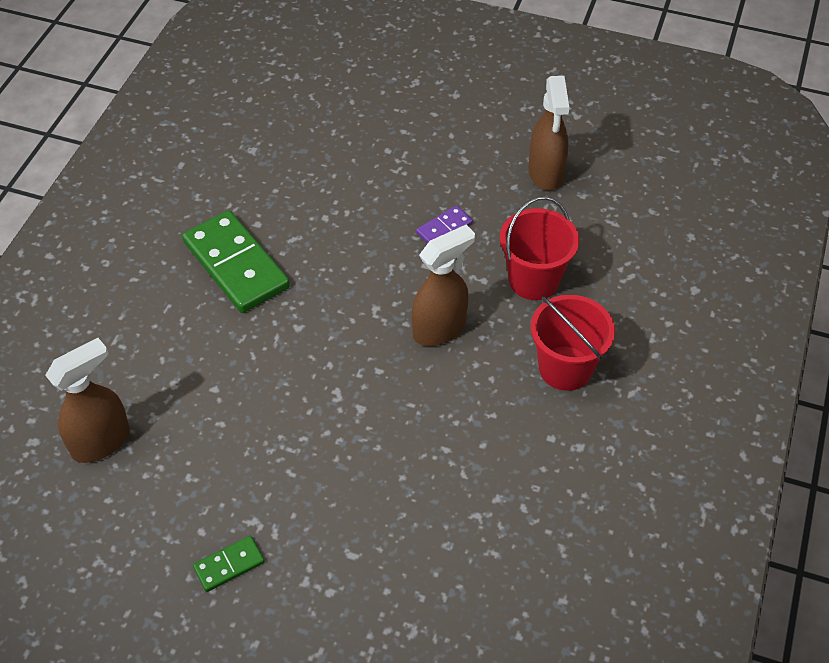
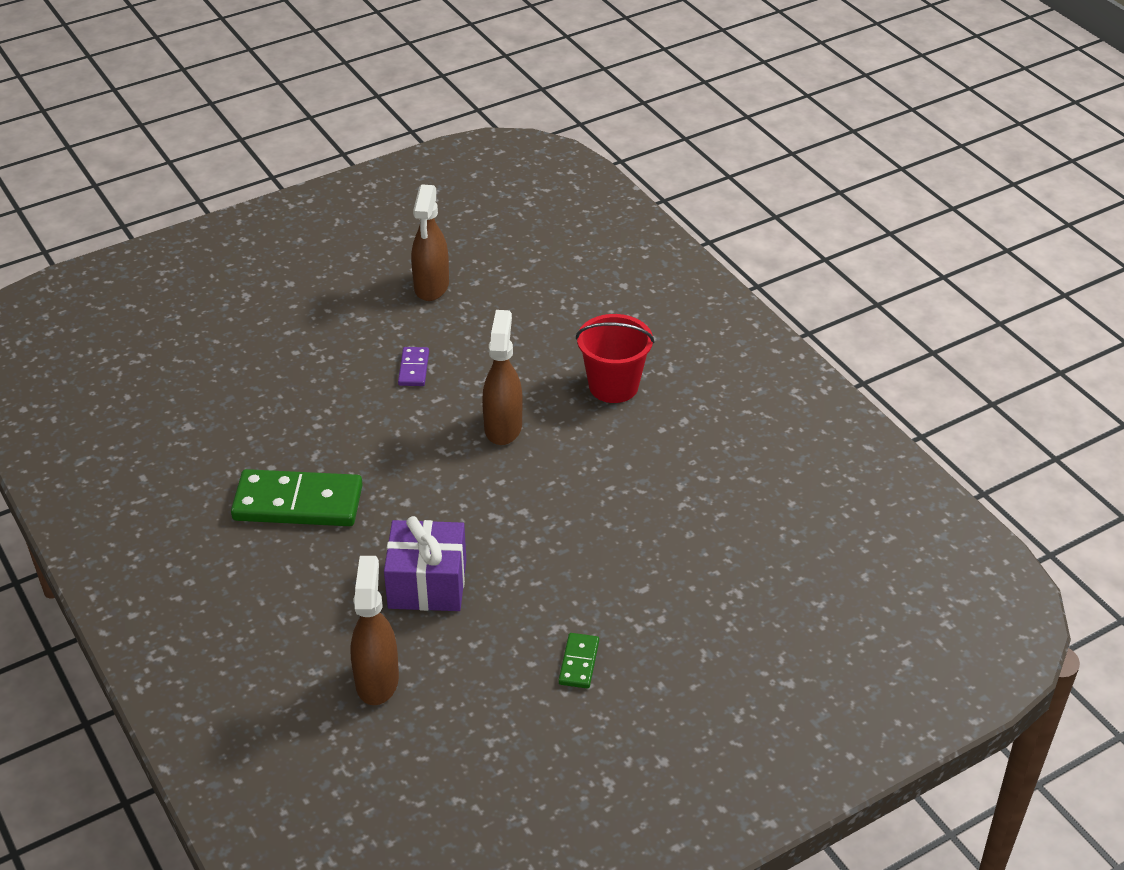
camera: 50 degrees left, 10 degrees down
(225, 402) = (427, 584): none -> purple gift
(534, 280) = (519, 353): red bucket -> none
(545, 173) = (431, 287): brown spray bottle -> brown spray bottle turned 60 degrees clockwise

